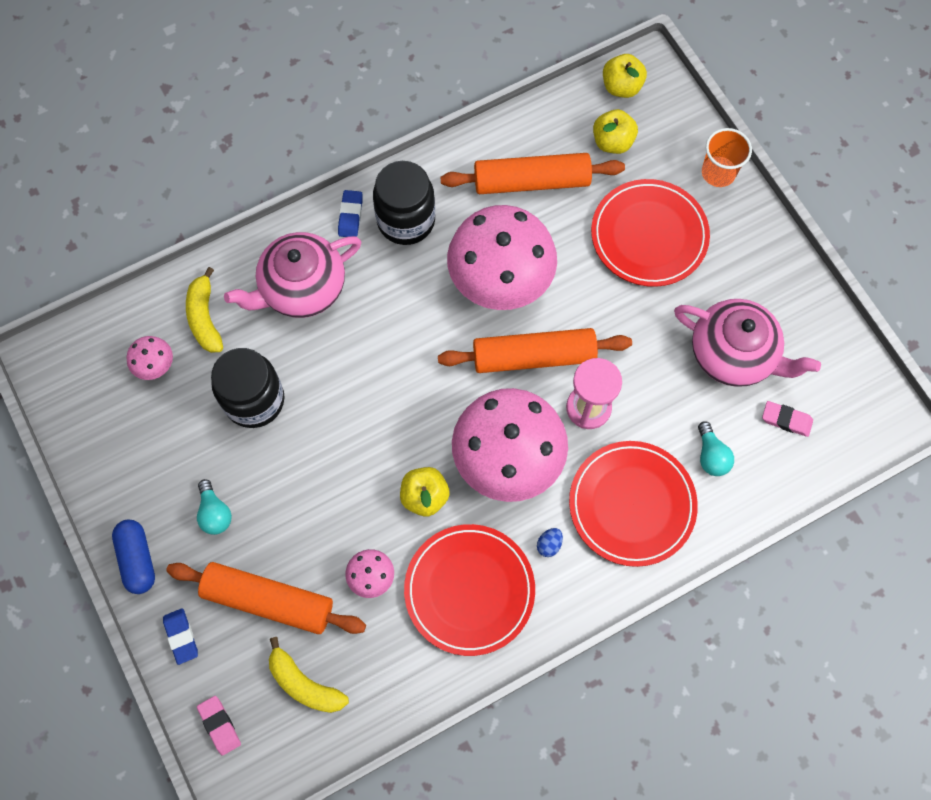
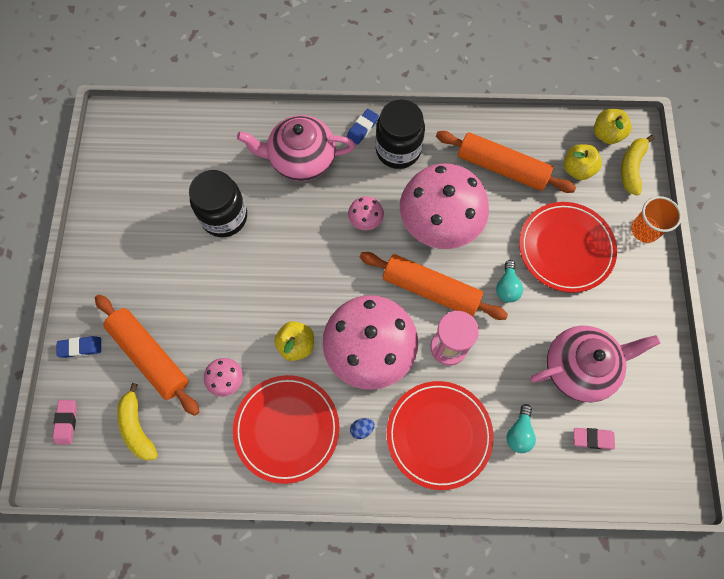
camera: 30 degrees right, 0 degrees up
(137, 559) = (86, 280): blue capsule -> none
(155, 365) = (176, 160): pink mushroom -> pink mushroom (365, 220)
(181, 636) = (80, 347): blue eraser -> blue eraser turned 75 degrees clockwise
(205, 317) = (227, 146): yellow banana -> yellow banana (631, 168)
(215, 513) = (153, 277): turquoise light bulb -> turquoise light bulb (507, 287)
(734, 354) = (580, 367): pink teapot -> pink teapot turned 75 degrees counterclockwise
(786, 420) = (592, 439): pink eraser -> pink eraser turned 45 degrees counterclockwise

